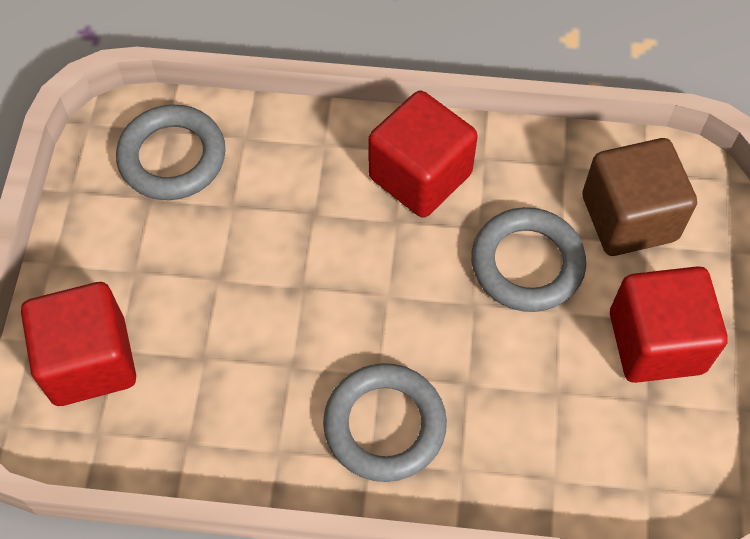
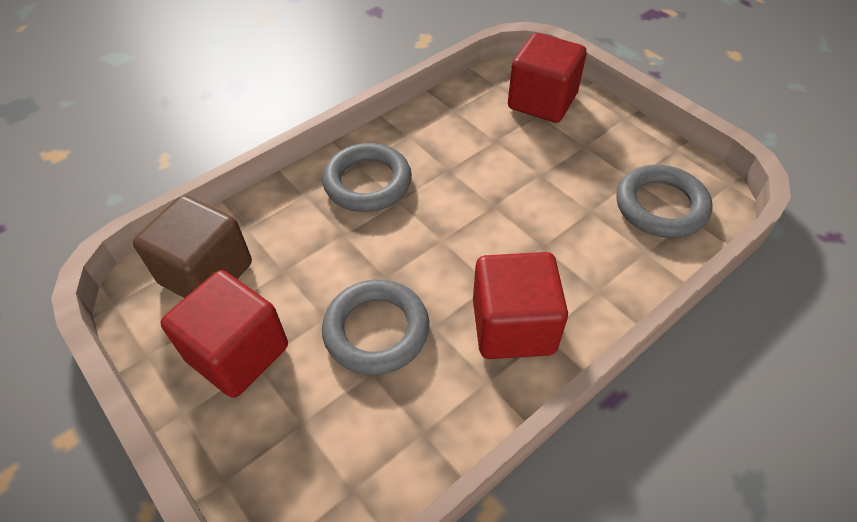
camera: 135 degrees right, 10 degrees down
(629, 218) = (332, 433): brown cube -> brown cube (206, 273)

